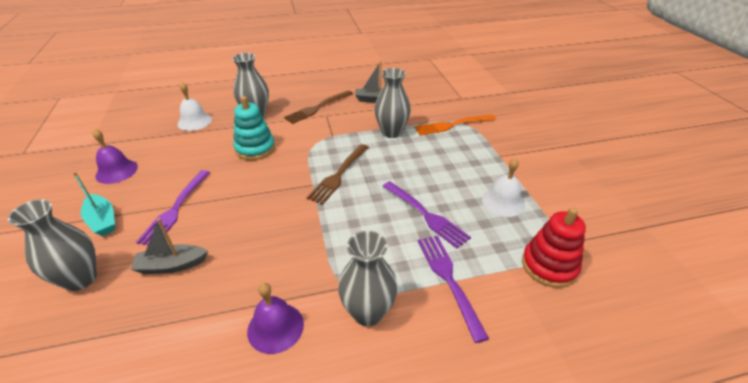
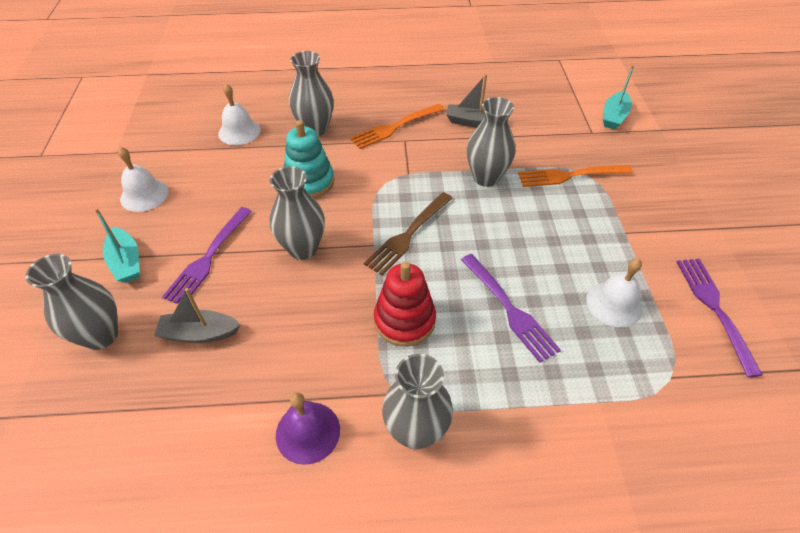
camera: 10 degrees right, 10 degrees up
(116, 171) = (144, 195): purple bell -> white bell
(255, 193) = (303, 248): none -> grey vase
(318, 107) = (395, 127): brown fork -> orange fork
(449, 280) = (521, 405): purple fork -> purple fork (715, 309)
(474, 88) = (614, 116): none -> turquoise boat
(549, 266) = (653, 405): red stacking toy -> red stacking toy (404, 320)

